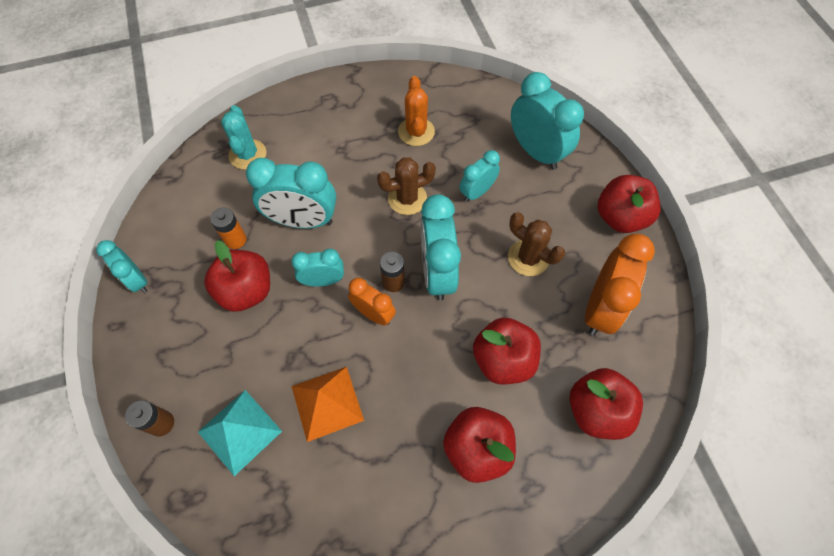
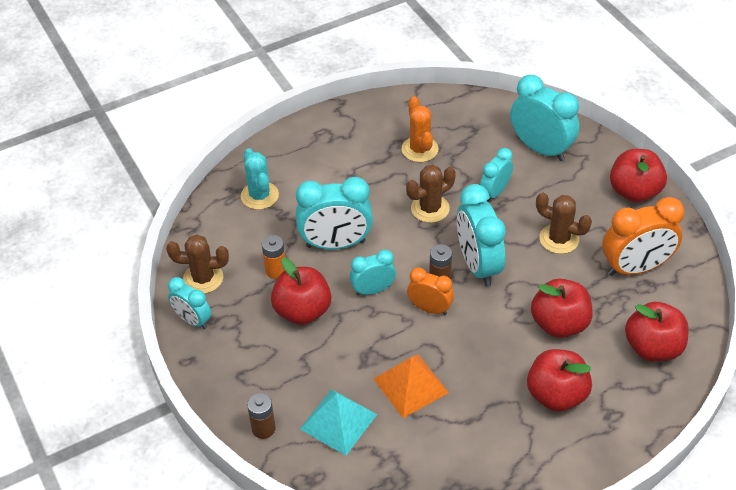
camera: 10 degrees left, 15 degrees down
(163, 235) = (203, 278): none -> brown cactus
(600, 308) = (635, 268): orange clock -> orange clock turned 60 degrees clockwise

